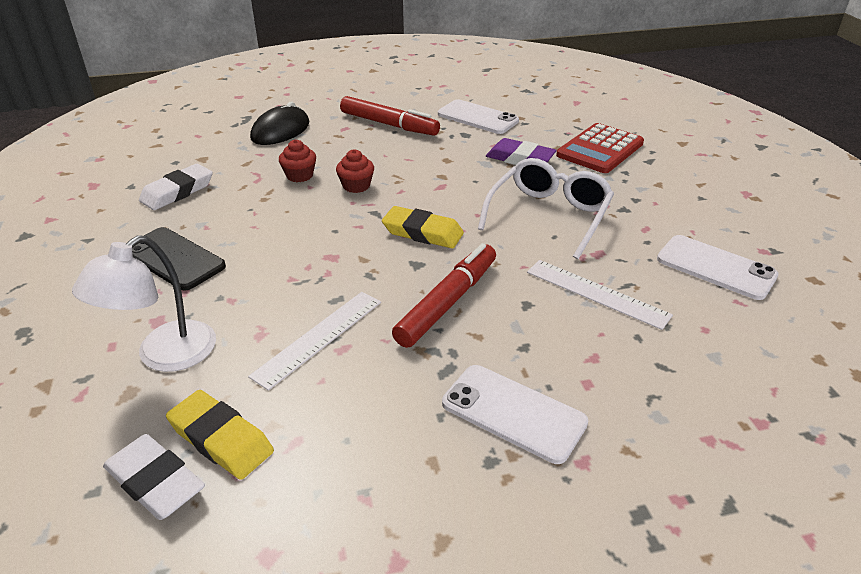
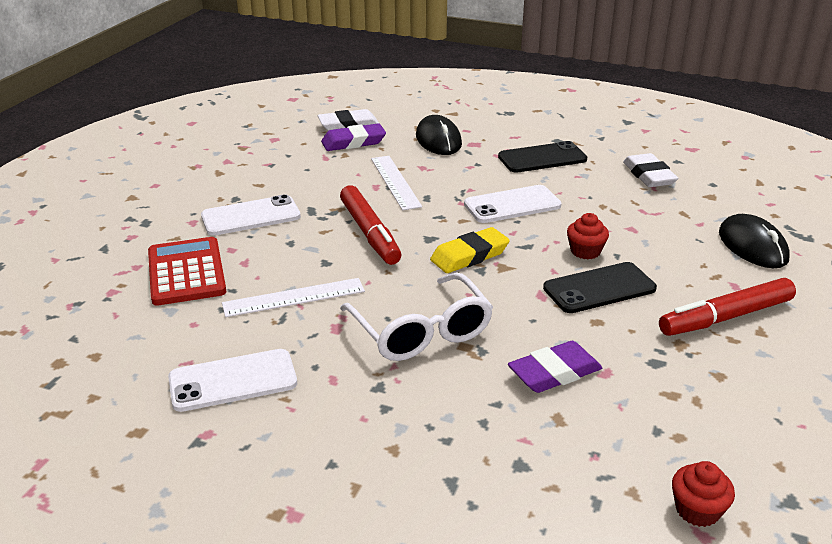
camera: 125 degrees right, 5 degrees down
(164, 356) = (438, 140): white lamp -> black mouse
(221, 439) = (353, 142): yellow eraser -> purple eraser
(299, 175) = (633, 230): red cupcake -> red cupcake (697, 510)
(405, 168) = (599, 288): none -> black phone
(477, 117) = (703, 395): white phone -> white phone (512, 205)
(600, 149) = (520, 454): red calculator -> red calculator (186, 272)

